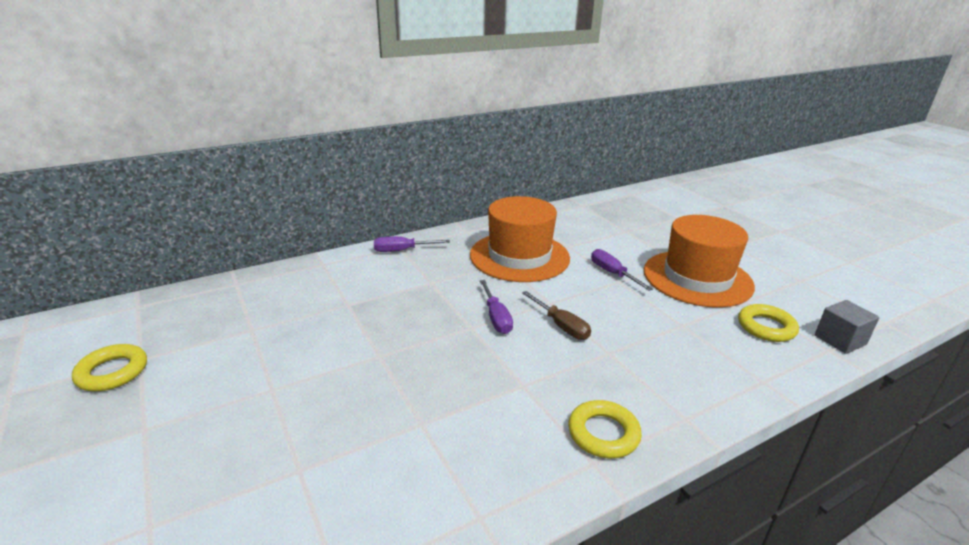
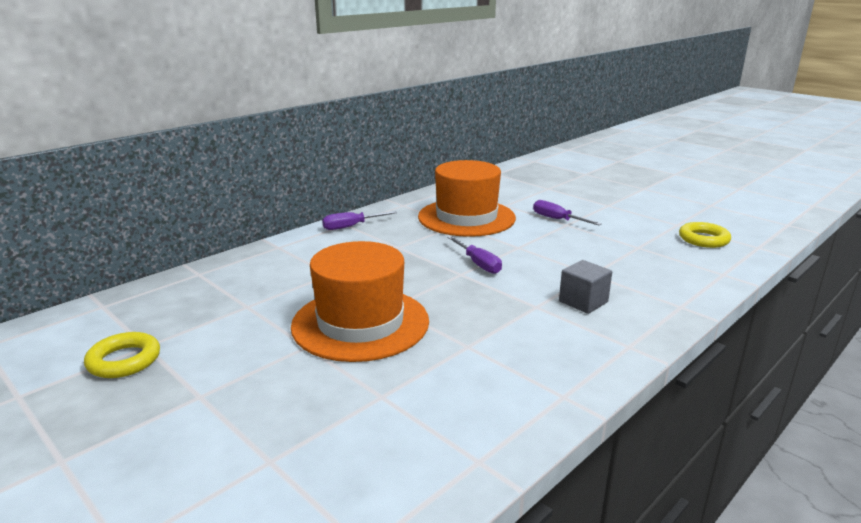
camera: 15 degrees left, 5 degrees down
(561, 326) = (539, 261): brown screwdriver -> none
(603, 433) = (624, 326): yellow ring -> none
(697, 278) = (629, 214): orange hat -> orange hat (360, 323)
(840, 340) = (762, 240): grey cube -> grey cube (583, 302)

